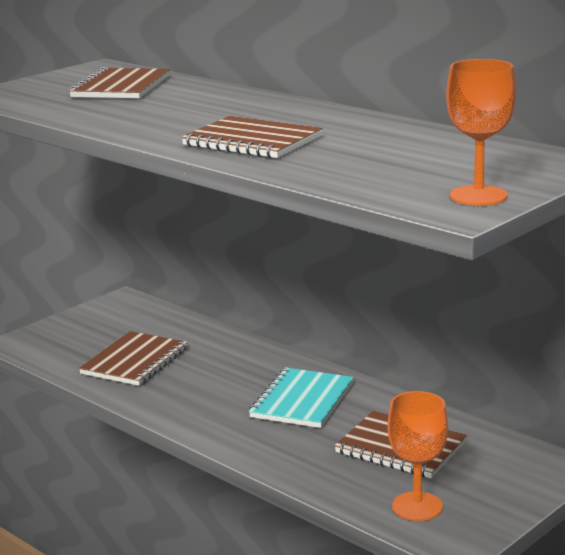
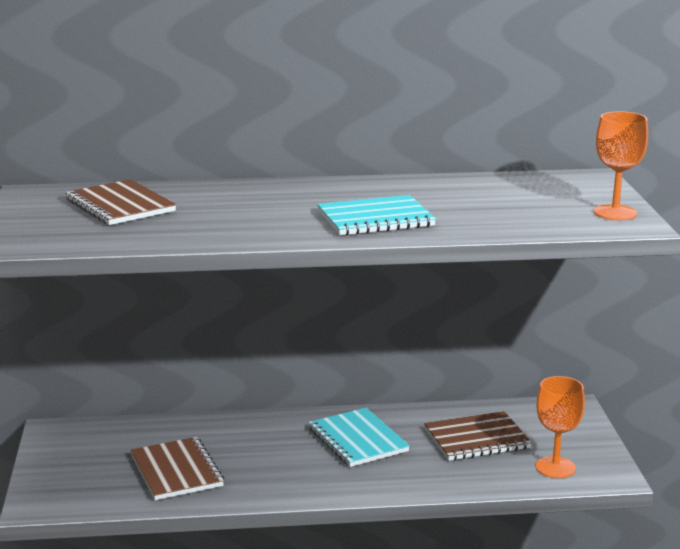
camera: 50 degrees left, 0 degrees up
(252, 141) = (375, 219): brown notebook -> turquoise notebook

